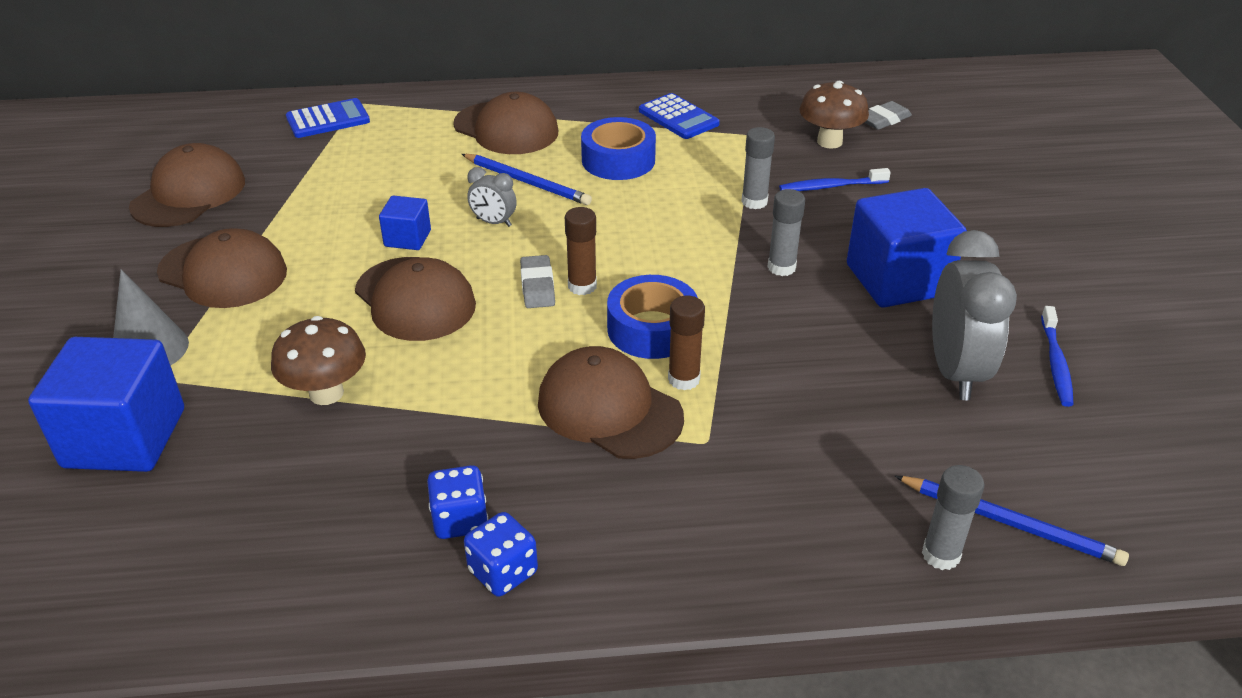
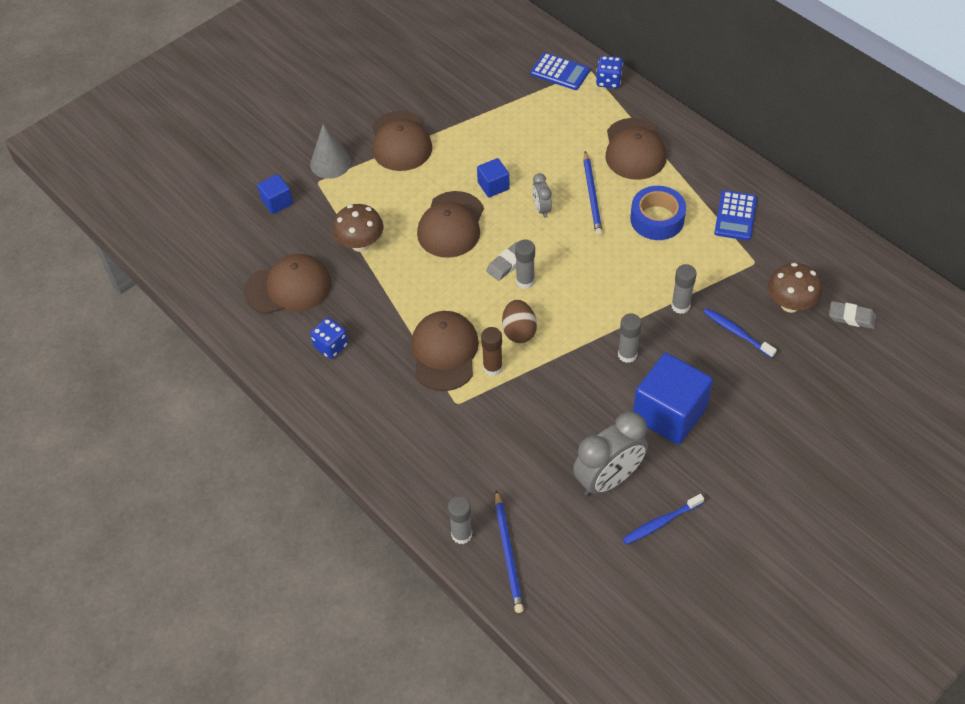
camera: 55 degrees right, 15 degrees up
(125, 438) = (277, 202): blue cube -> blue cube, size x0.50
(189, 194) = (442, 78): brown cap -> brown cap (288, 287)
(503, 572) = (317, 380): blue dice -> blue dice (608, 81)
(582, 286) = (525, 281): brown glue stick -> grey glue stick
(652, 329) = (519, 331): blue tape -> brown egg

